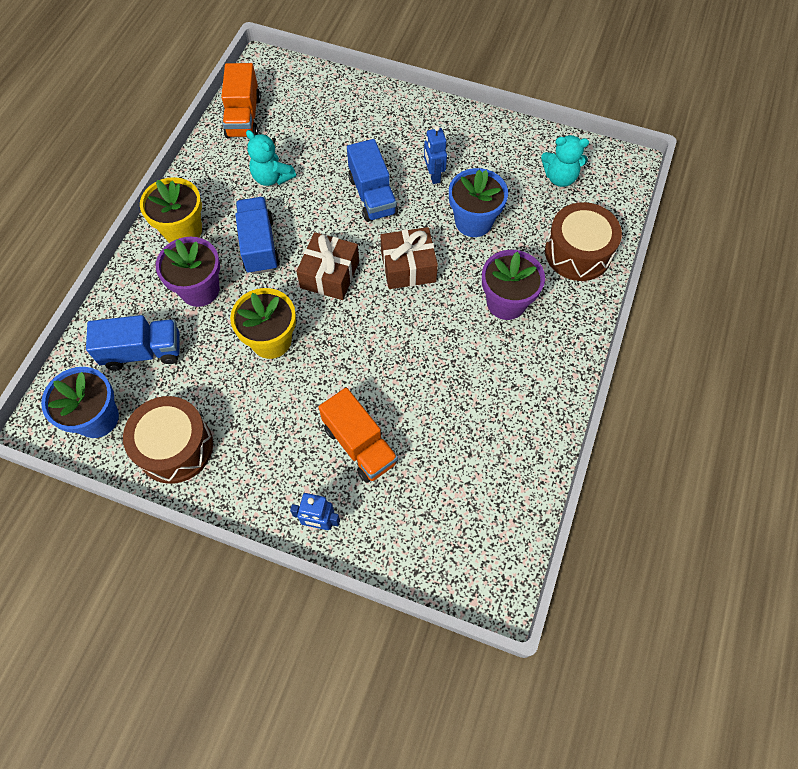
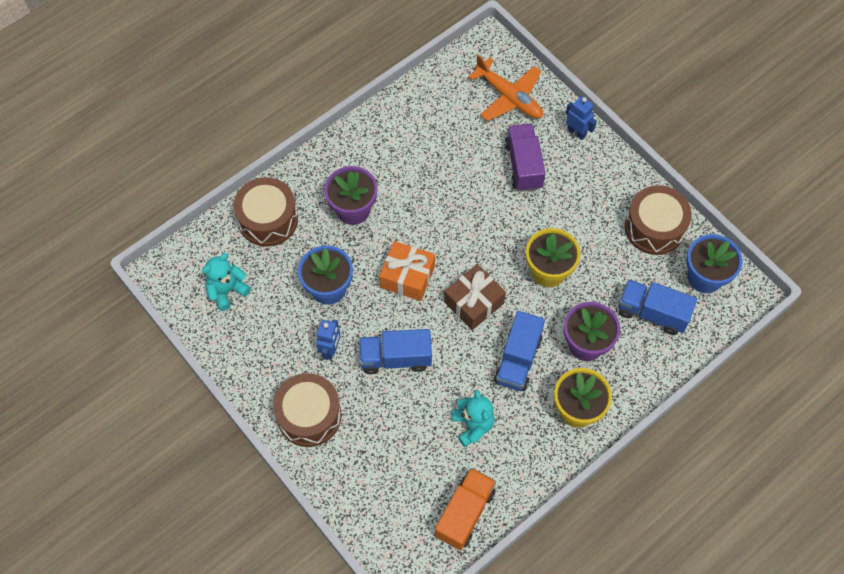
camera: 150 degrees left, 0 degrees up
(359, 445) = (523, 165): orange truck -> purple truck
(372, 195) = (395, 358): blue truck -> blue truck turned 105 degrees counterclockwise
(408, 267) = (407, 277): brown gift -> orange gift
(415, 123) = (309, 415): none -> brown drum
(426, 527) = (509, 97): none -> orange plane
(560, 177) = (227, 290): turquoise teddy bear -> turquoise teddy bear turned 75 degrees counterclockwise

